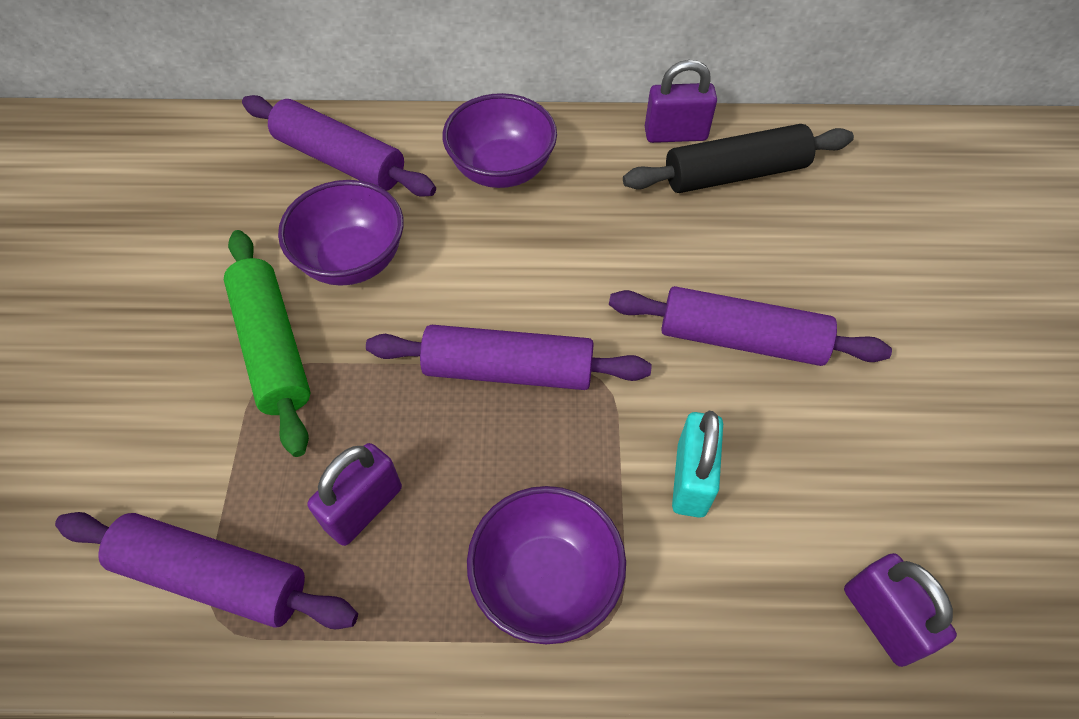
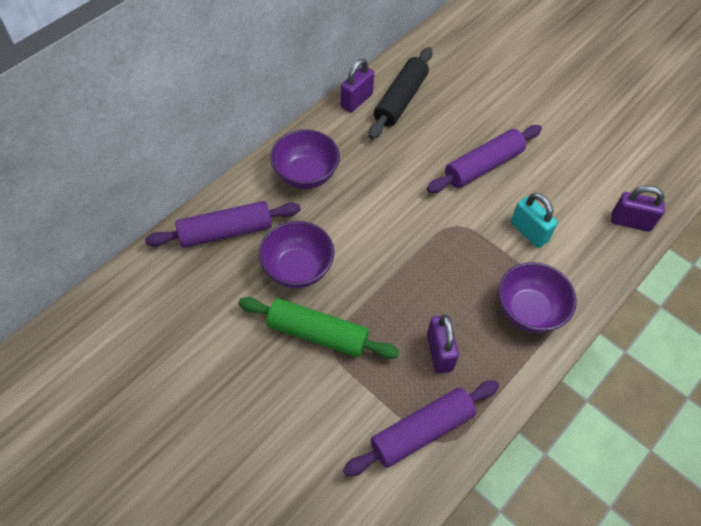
camera: 50 degrees left, 0 degrees up
(508, 369) = (420, 253): purple rolling pin -> none

